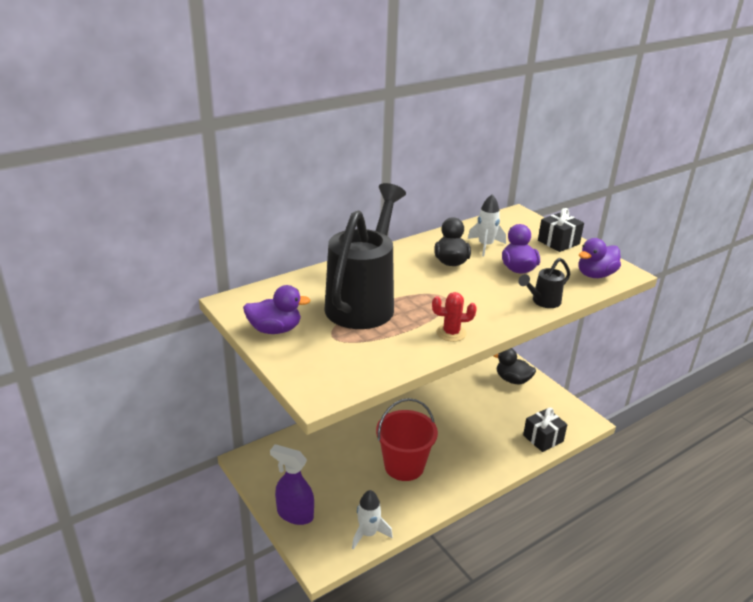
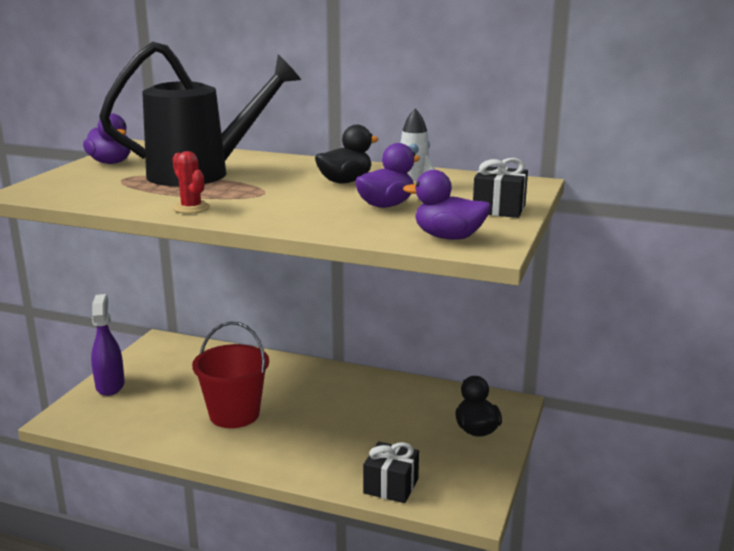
camera: 55 degrees right, 10 degrees down
(368, 533) = (116, 429): white rocket -> none
(542, 302) = (325, 227): black watering can -> none

